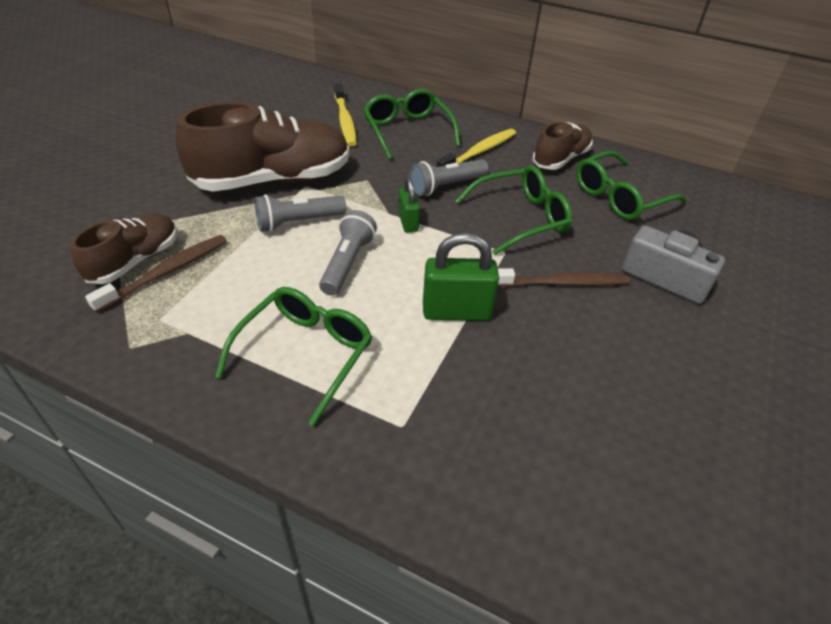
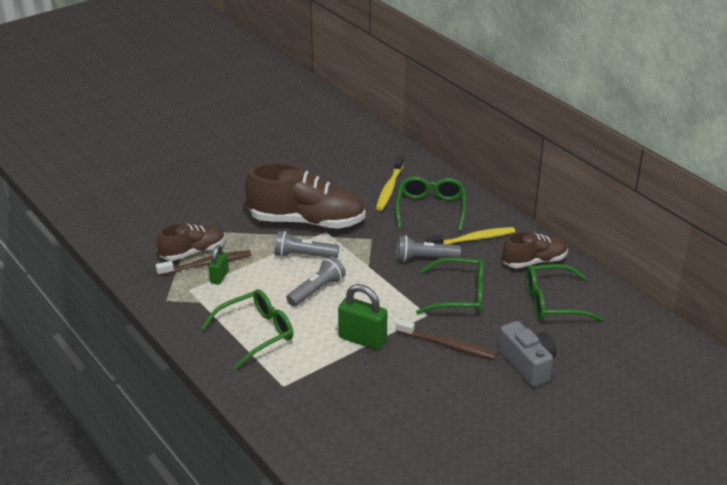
camera: 30 degrees right, 10 degrees down
(408, 222) = (376, 276): green padlock -> green padlock (219, 277)

